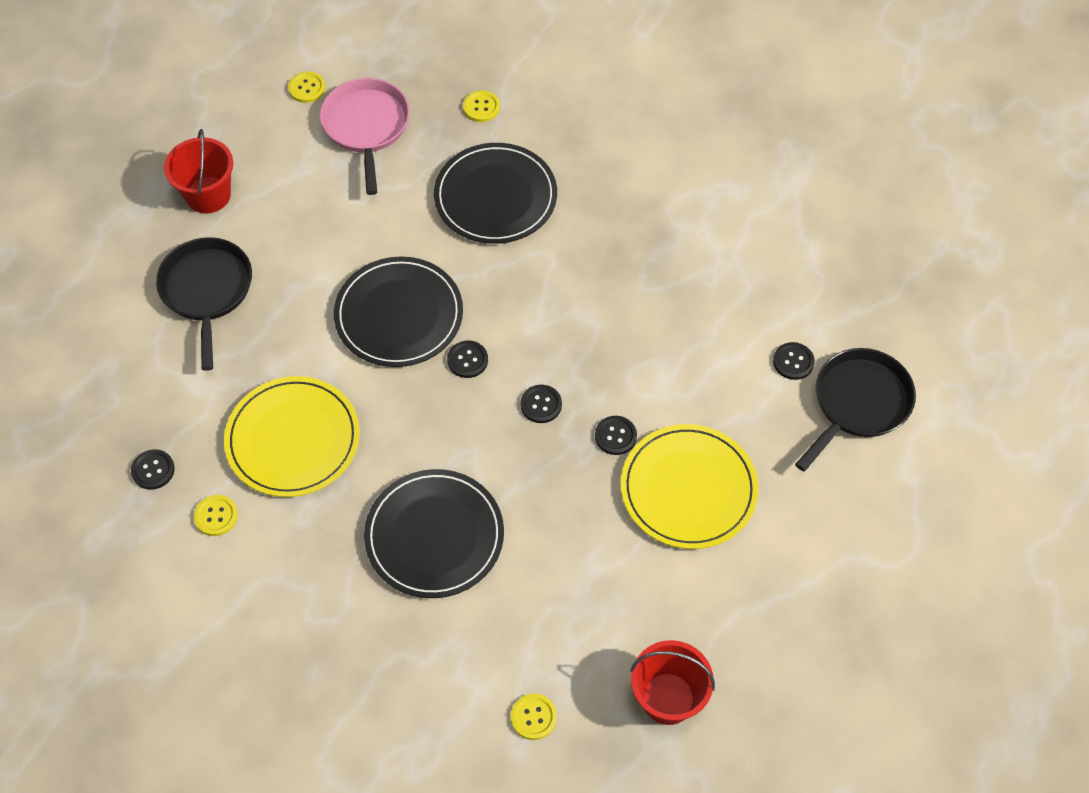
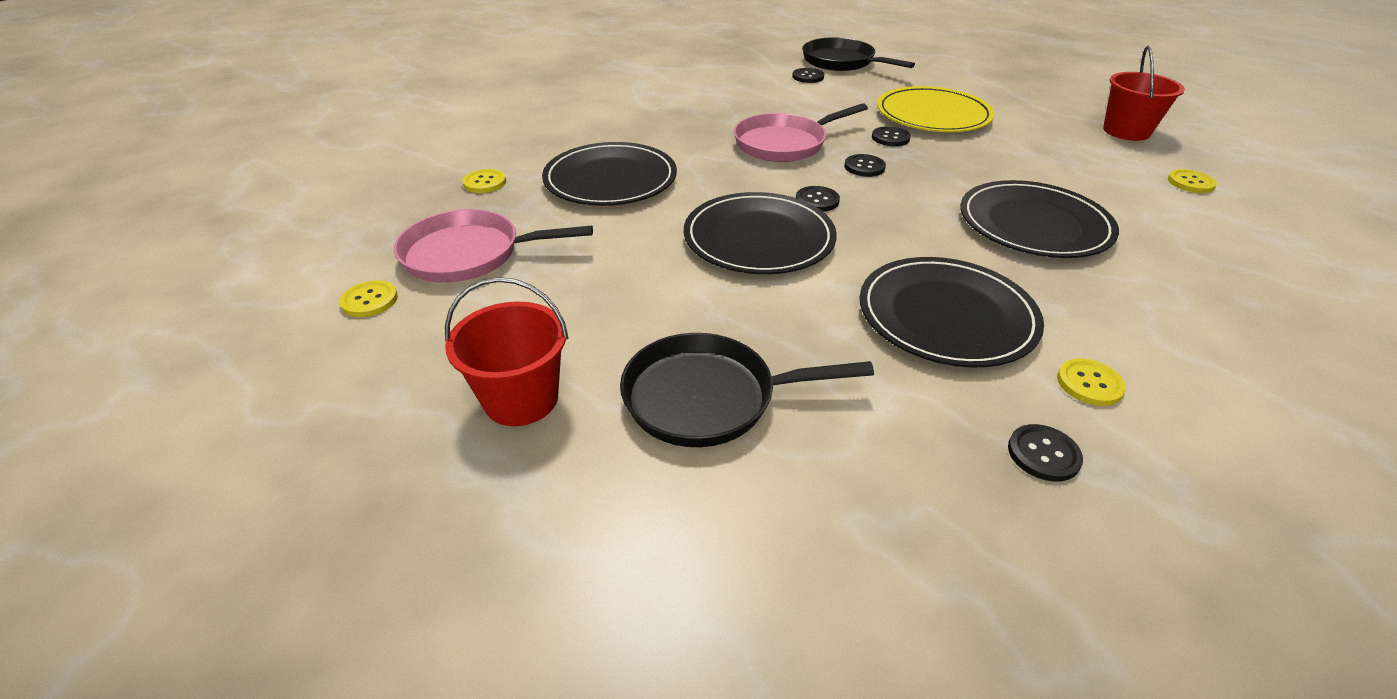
camera: 85 degrees left, 20 degrees down
(293, 439) = (946, 316): yellow plate -> black plate
(588, 334) = (784, 144): none -> pink pan

